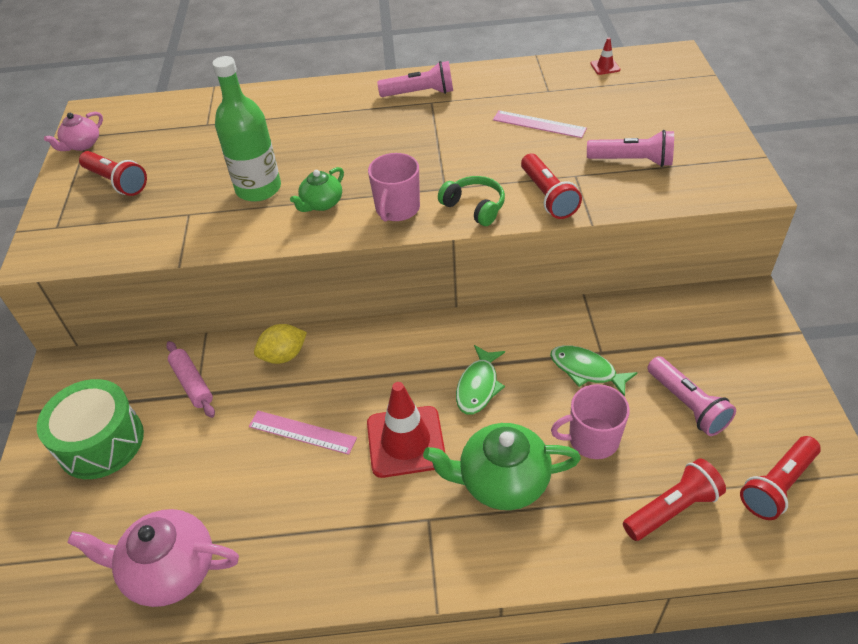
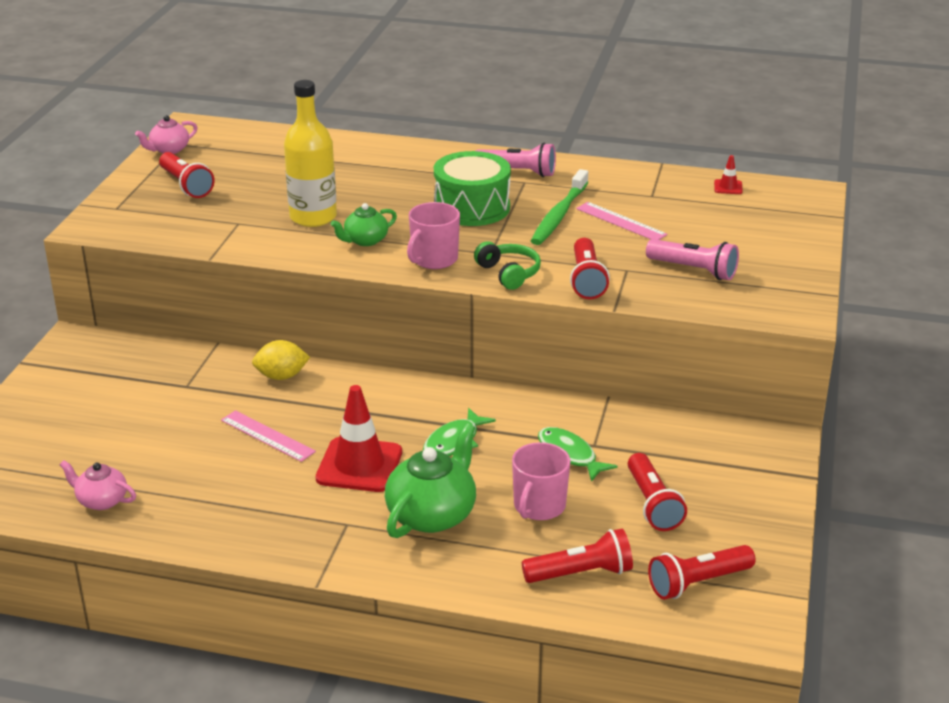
camera: 15 degrees right, 15 degrees down
(101, 442) = (84, 400): green drum -> green drum (472, 207)
(170, 570) = (101, 500): pink teapot -> pink teapot, size x0.57
(192, 383) = (186, 377): pink rolling pin -> none
(258, 189) = (313, 217): green bottle -> yellow bottle
(482, 130) = (559, 215): none -> green toothbrush
(502, 481) = (432, 514): green teapot -> green teapot turned 105 degrees clockwise
(592, 439) = (539, 506): pink mug -> pink mug turned 75 degrees counterclockwise
(687, 404) = (653, 504): pink flashlight -> red flashlight

